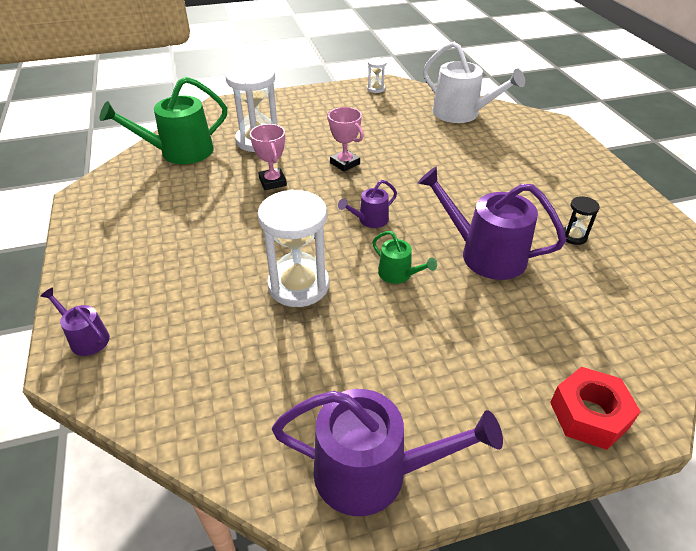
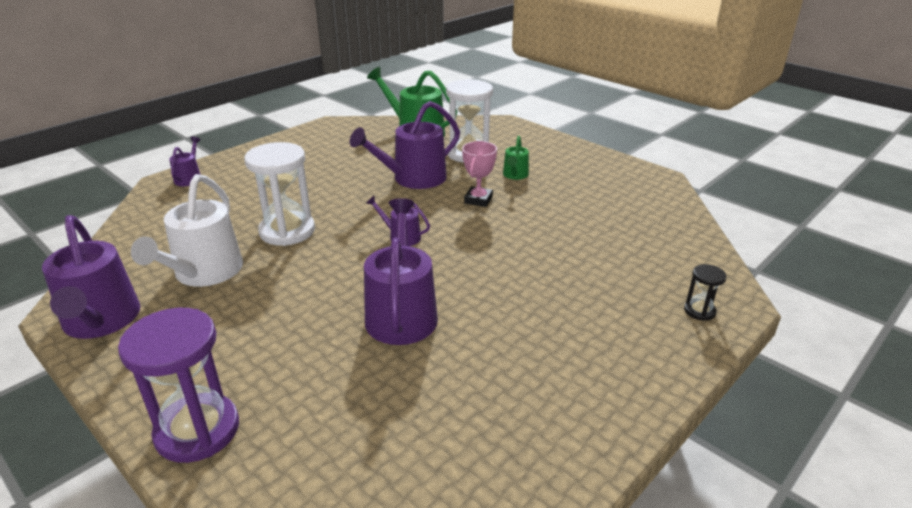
camera: 60 degrees right, 10 degrees down
(272, 182) = (414, 178): pink trophy -> purple watering can
(376, 89) = (638, 175): white hourglass -> none
(398, 274) = (334, 272): green watering can -> green watering can (515, 175)
(461, 113) = (660, 235): white watering can -> white watering can (205, 272)
(573, 236) = (486, 368): black hourglass -> black hourglass (699, 311)
(589, 415) = (197, 430): red nut -> purple hourglass

